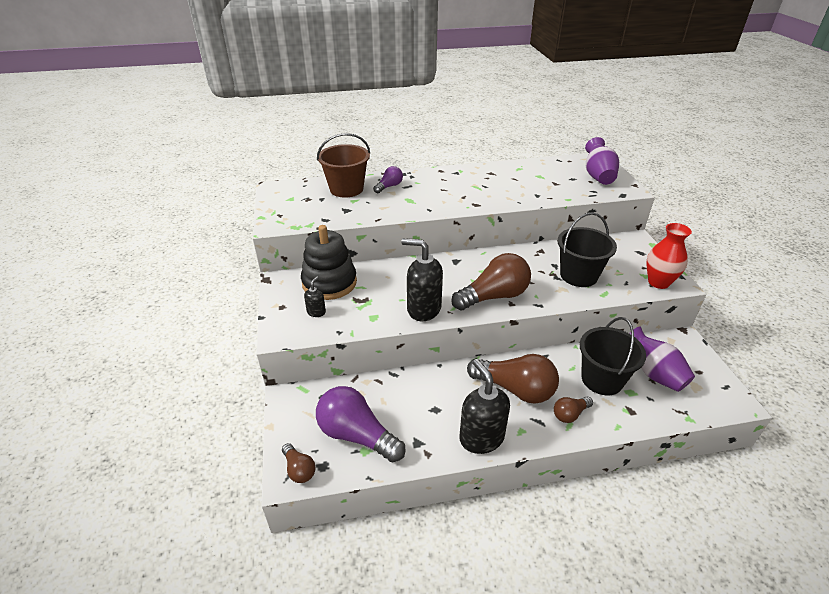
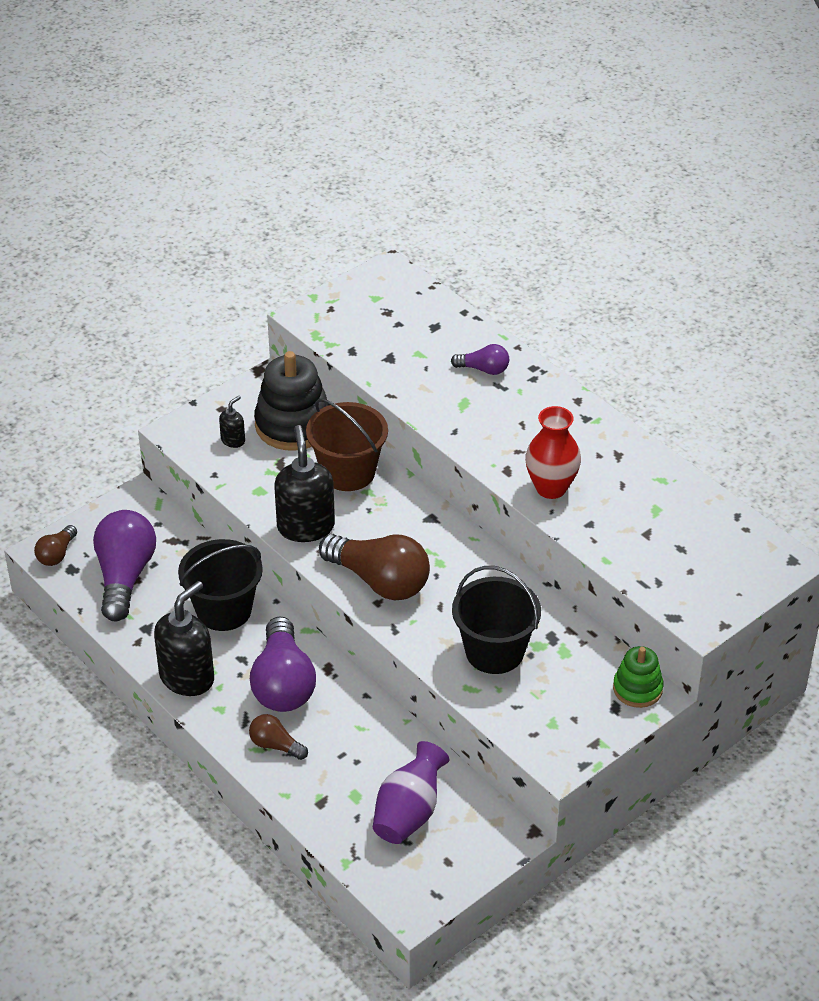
camera: 60 degrees right, 5 degrees up
(316, 312) = (233, 440): black soap dispenser -> black soap dispenser turned 45 degrees counterclockwise
(346, 189) = (442, 334): brown bucket -> brown bucket (348, 472)
(515, 389) = (283, 683): brown light bulb -> purple light bulb
(598, 176) = (716, 575): purple vase -> none
(602, 379) = (359, 762): black bucket -> black bucket (224, 610)
(629, 241) = (637, 689): none -> green stacking toy
(658, 282) = (545, 741): red vase -> red vase (551, 488)

